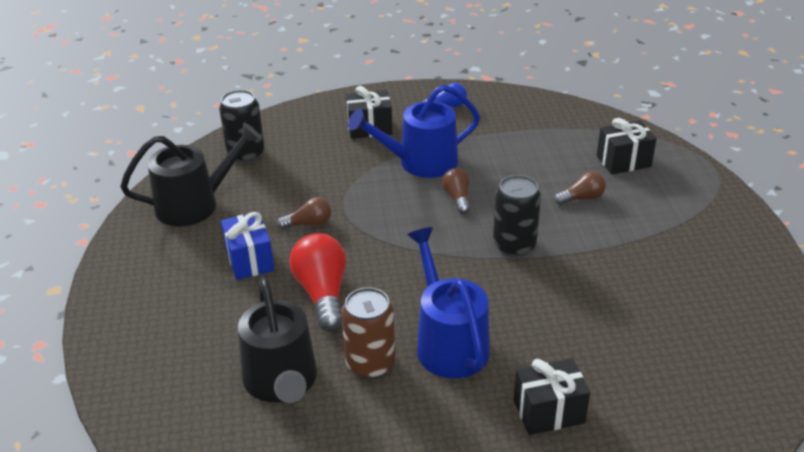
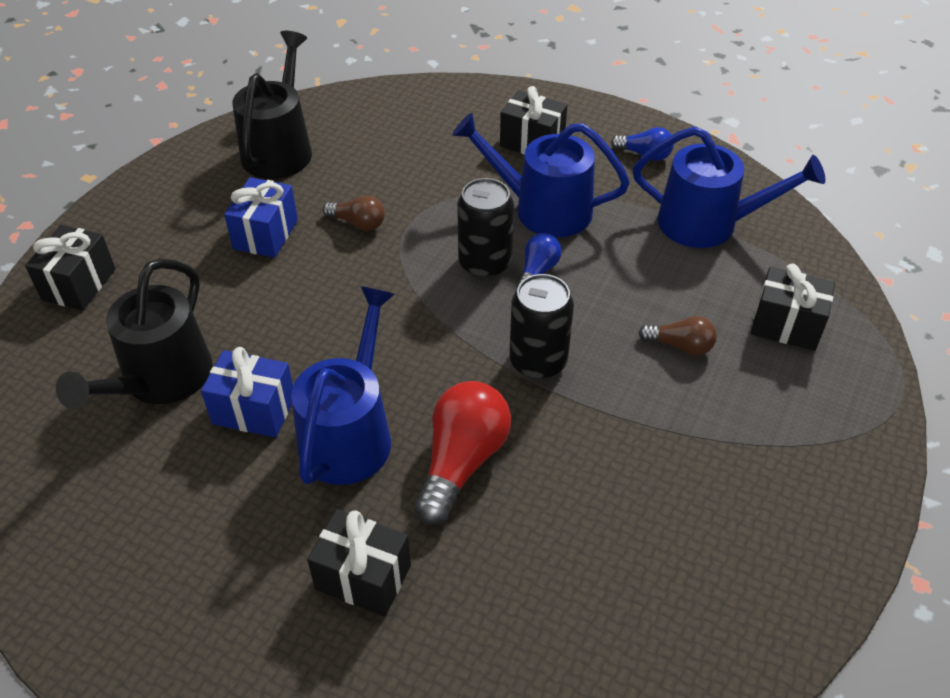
camera: 35 degrees right, 10 degrees up
(141, 358) = (79, 284): none -> black gift
(194, 204) = (280, 149): black watering can -> black watering can turned 90 degrees counterclockwise
(246, 154) = (380, 116): black can -> black can (485, 263)
(322, 294) = (291, 308): red light bulb -> red light bulb (462, 462)
(370, 364) = (254, 410): brown can -> blue gift
(457, 198) = (537, 272): brown light bulb -> blue light bulb
(525, 128) = (707, 224): none -> blue watering can

